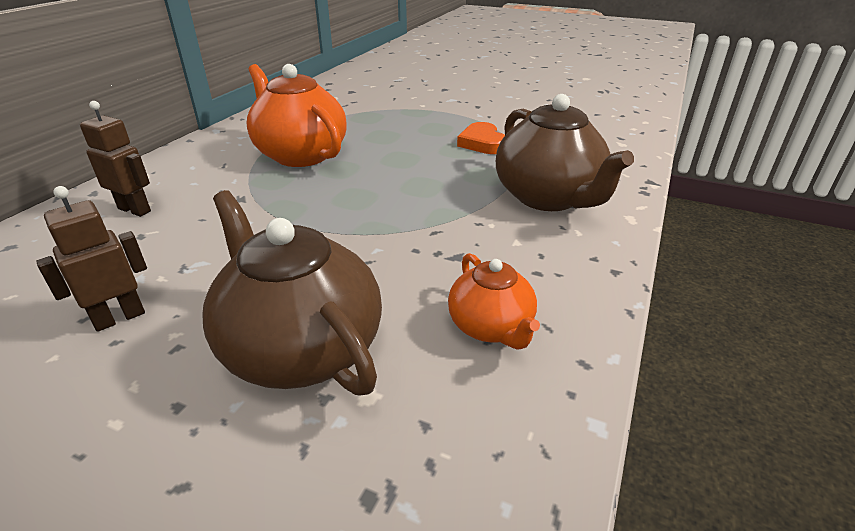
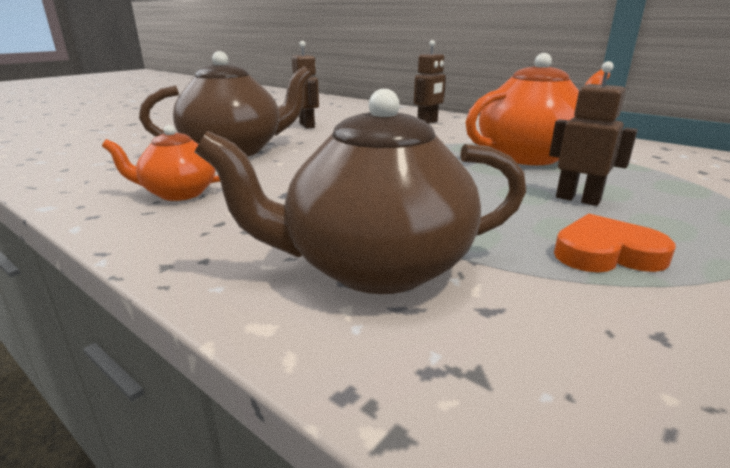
camera: 105 degrees right, 10 degrees down
(404, 144) = (578, 199): none -> brown robot

